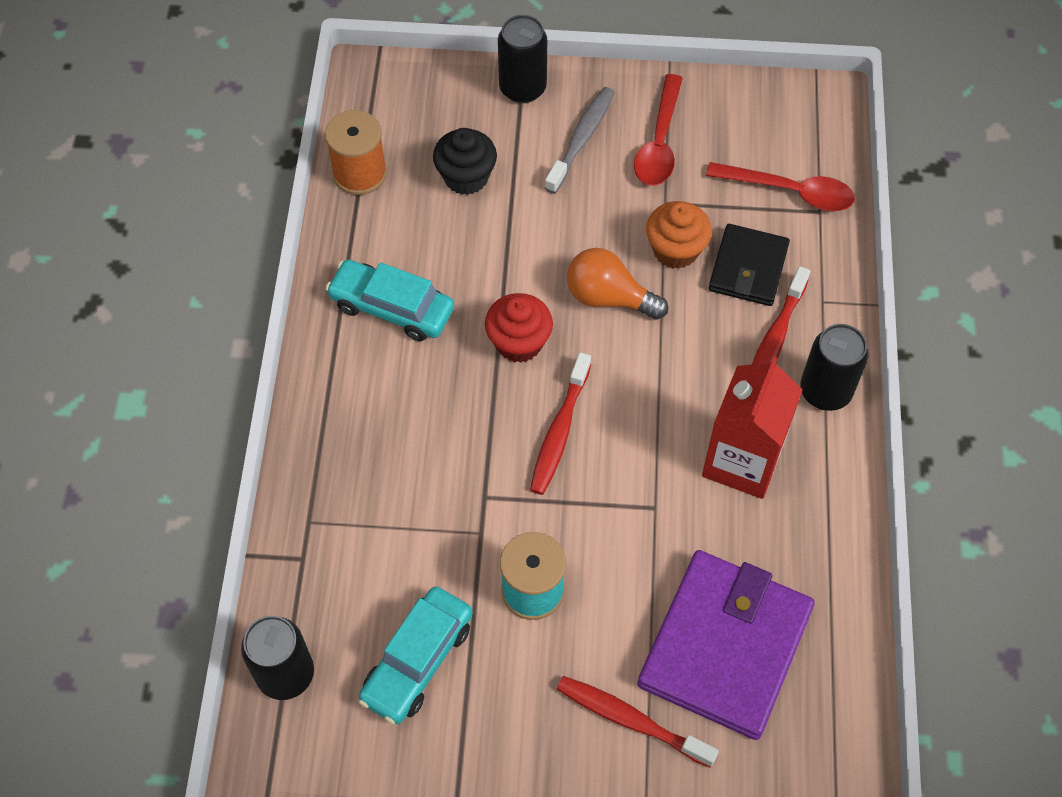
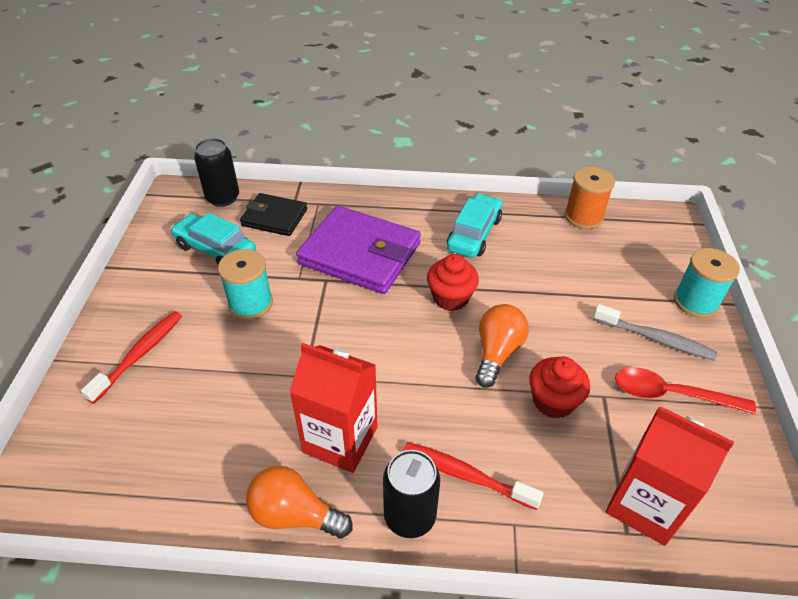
camera: 90 degrees right, 15 degrees down
(466, 177) = (595, 269): black cupcake -> none
(522, 88) = (695, 302): black can -> turquoise spool
(559, 432) = (374, 319): red toothbrush -> none
(675, 250) = (553, 401): orange cupcake -> red cupcake
(725, 646) = (178, 416): purple wallet -> purple wallet (360, 254)
(748, 268) = (543, 458): black wallet -> black wallet (274, 217)
(790, 192) = (644, 505): red spoon -> red carton
(836, 499) = (294, 515): none -> orange light bulb

